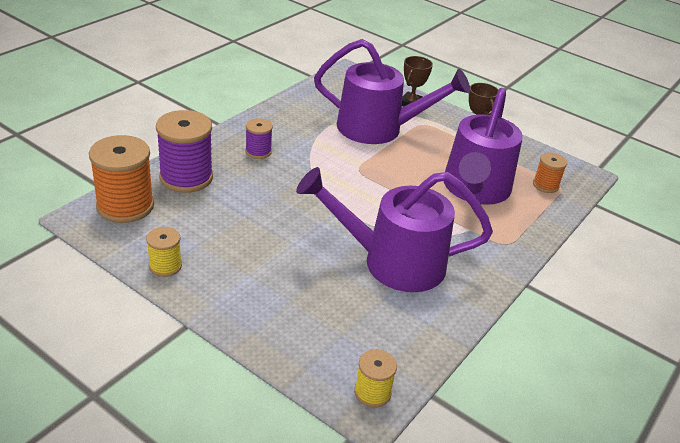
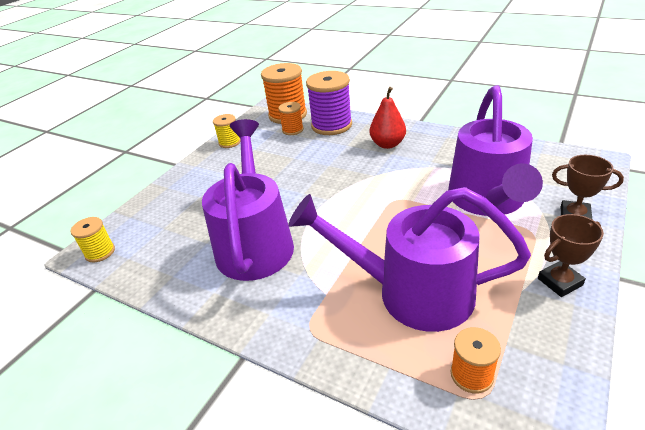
camera: 90 degrees right, 0 degrees up
(173, 208) = (292, 130): none -> orange spool
(258, 151) = (387, 144): purple spool -> red pear

